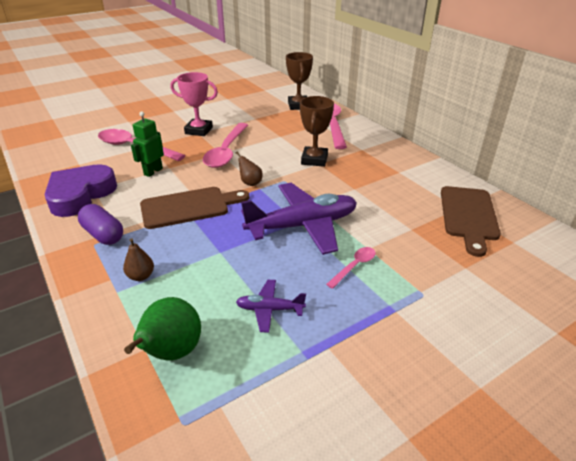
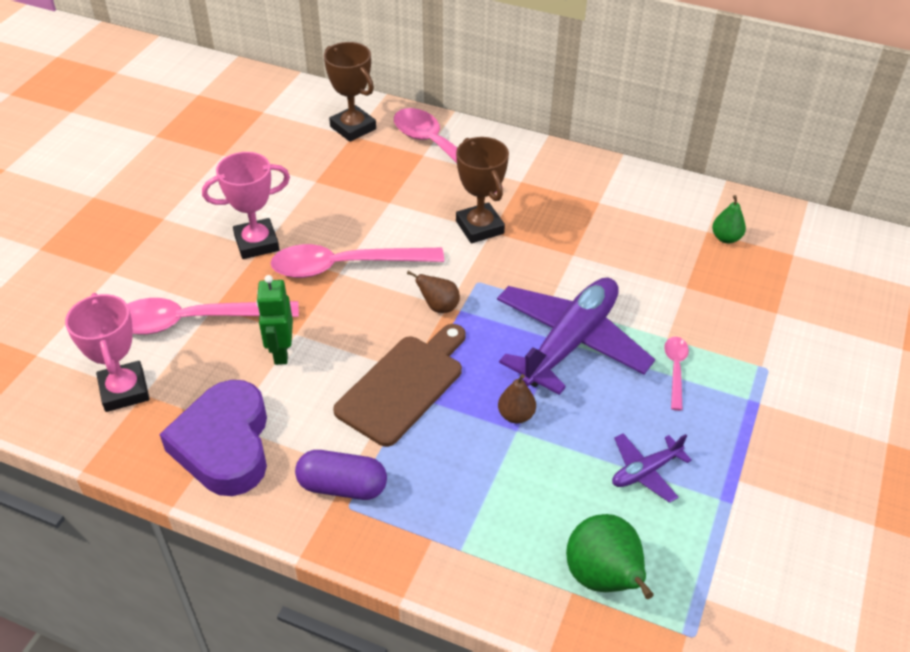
camera: 35 degrees left, 10 degrees up
(73, 160) = (124, 390): none -> pink trophy
(141, 276) = (463, 514): brown pear -> brown pear (516, 415)
(226, 151) = (345, 266): pink spoon -> pink spoon turned 105 degrees clockwise
(468, 216) = (726, 238): brown cutting board -> green pear

